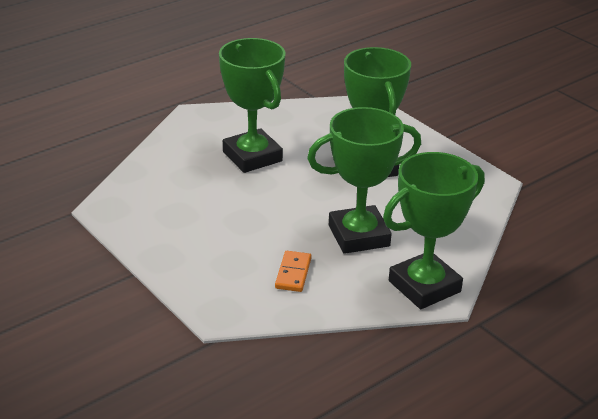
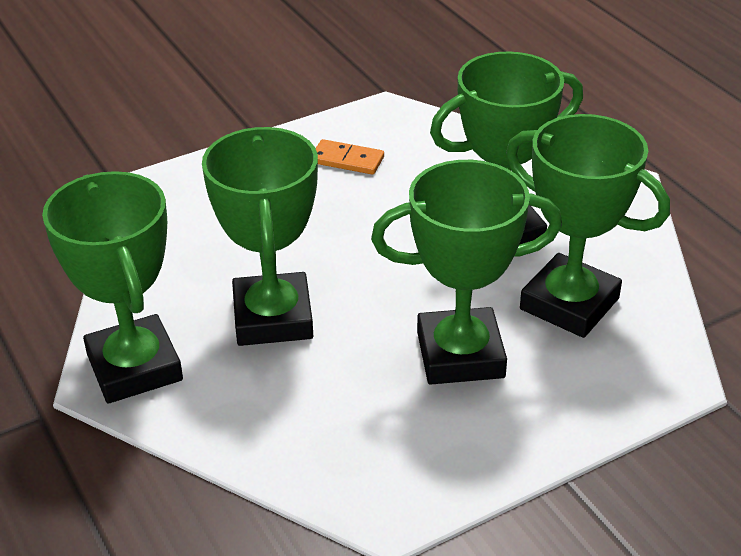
camera: 100 degrees right, 5 degrees up
(293, 273) = (207, 248): orange domino -> orange domino (347, 160)
(315, 133) = (569, 304): none -> green trophy

